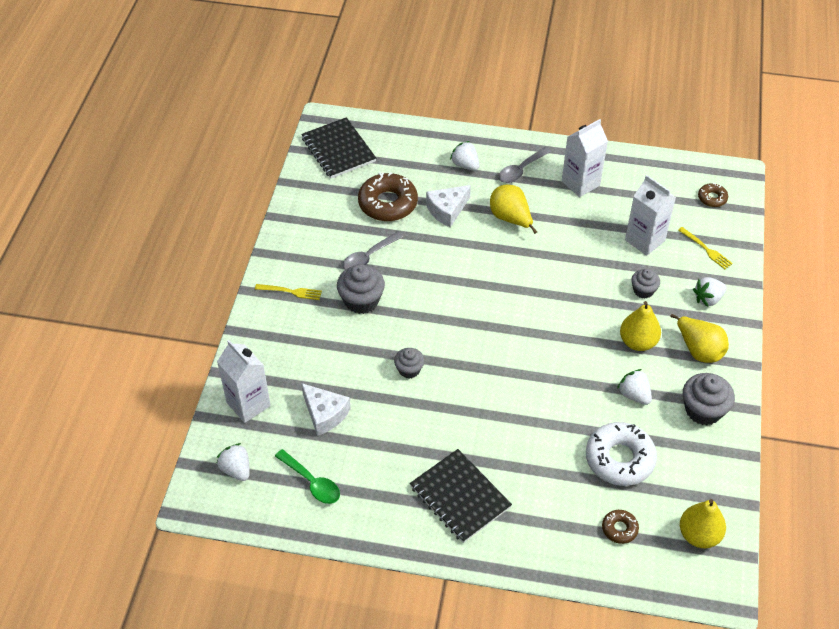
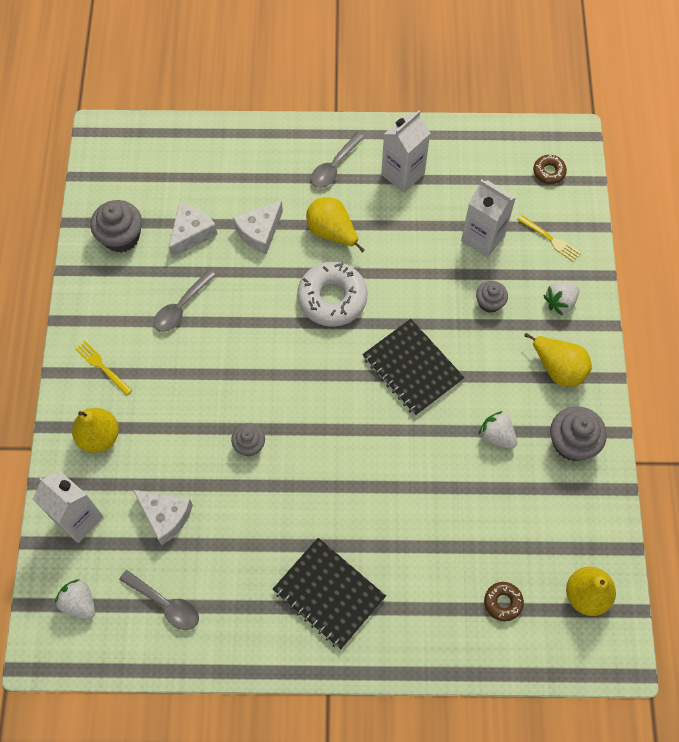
camera: 10 degrees left, 15 degrees up
(291, 292) = (101, 366): yellow fork -> yellow fork turned 135 degrees counterclockwise
(312, 482) = (166, 604): green spoon -> grey spoon
(338, 150) = (124, 170): black notebook -> black notebook (412, 368)
(361, 300) = (182, 365): grey cupcake -> grey cupcake (121, 237)
(388, 203) = (191, 233): brown donut -> white cheese
(465, 165) = (271, 169): white strawberry -> none
(619, 459) = (492, 517): white donut -> white donut (332, 298)
(637, 342) = (492, 369): yellow pear -> yellow pear (99, 436)

